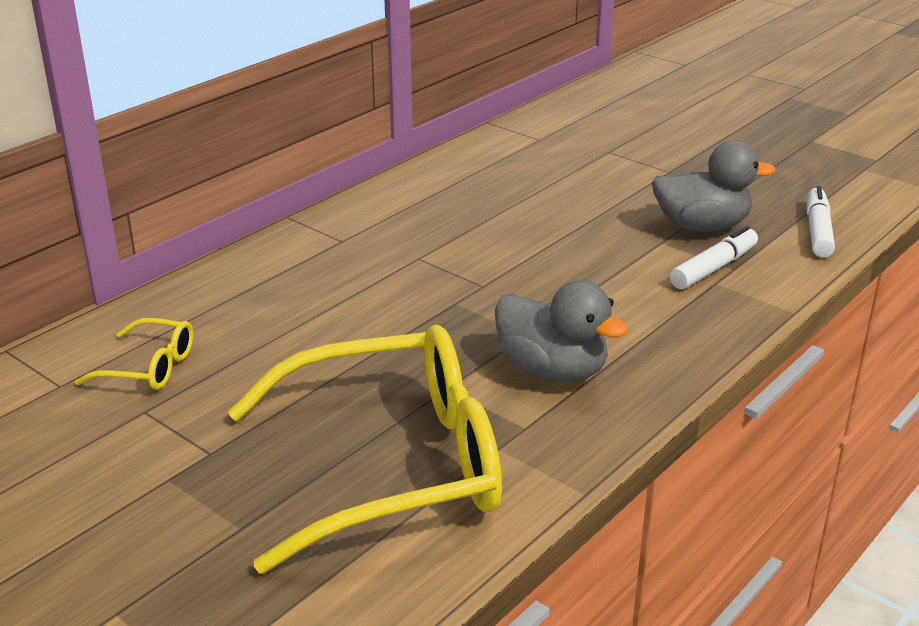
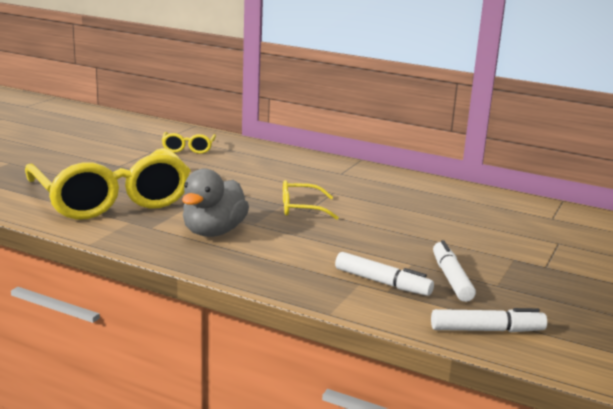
camera: 75 degrees right, 10 degrees down
(476, 290) = (301, 208): none -> yellow glasses
(701, 226) = (451, 279): grey duck -> white marker

